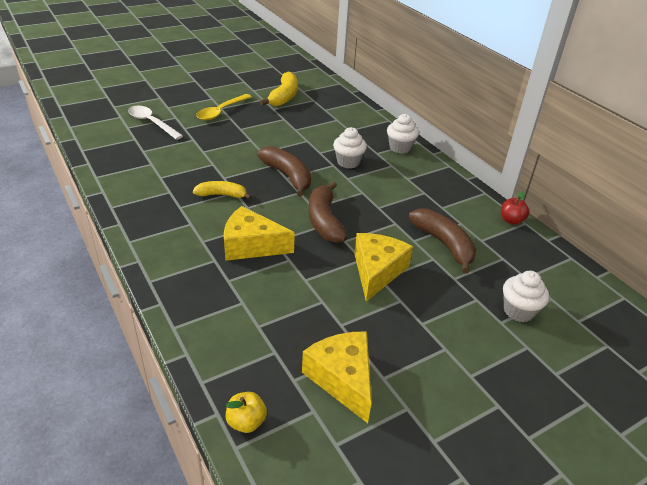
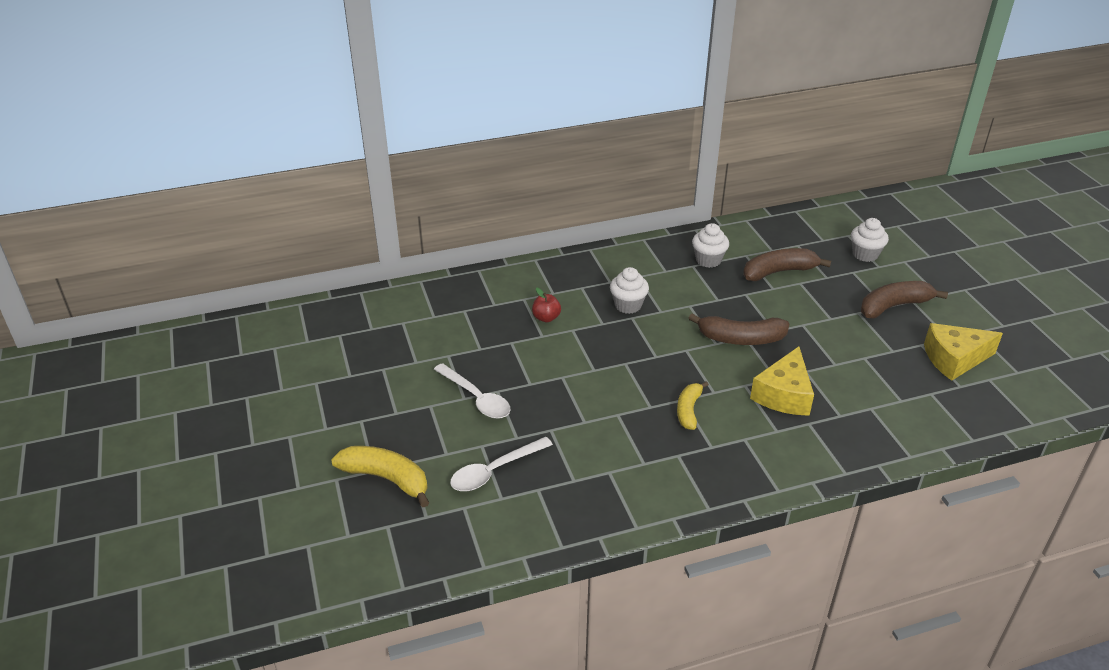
camera: 75 degrees left, 0 degrees up
(221, 111) = (476, 398): yellow spoon -> white spoon
(246, 422) = (1008, 416): yellow apple -> none
(284, 97) = (448, 335): yellow banana -> yellow banana (387, 479)
(288, 176) = (653, 354): brown banana -> brown banana (894, 306)
(377, 271) = (820, 318): yellow cheese -> none
(400, 148) = (602, 263): white cupcake -> white cupcake (708, 260)
(511, 220) = (742, 226): red apple -> red apple (546, 318)

